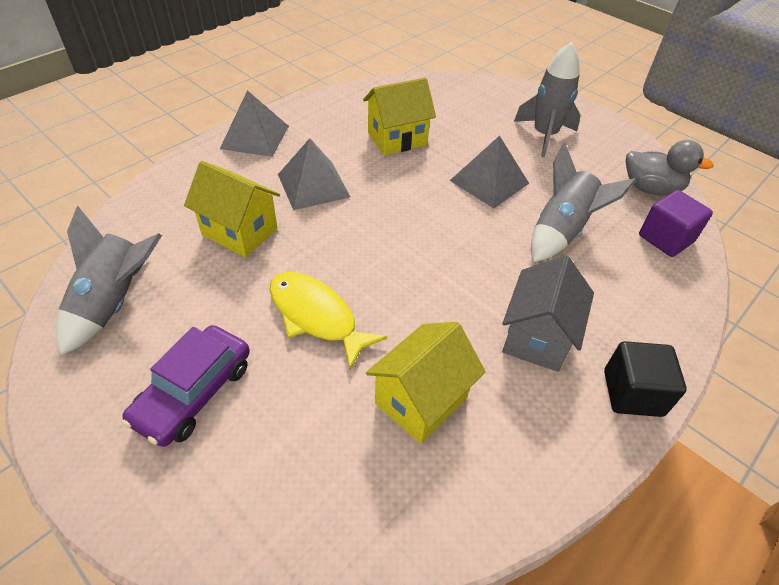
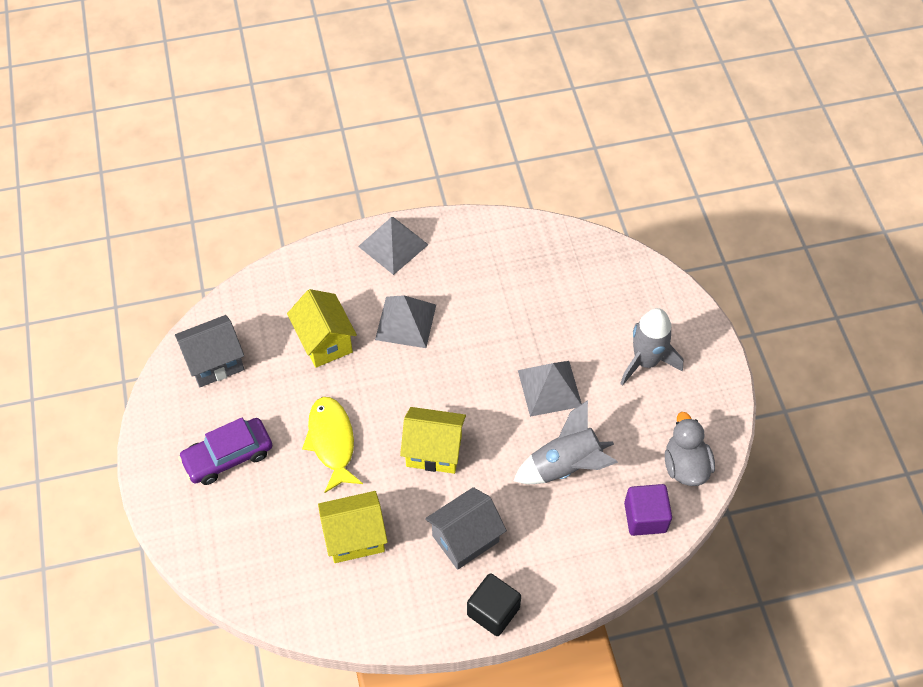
camera: 35 degrees right, 10 degrees up
(115, 302) = (215, 362): grey rocket -> grey house
(397, 139) = (509, 303): yellow house -> yellow house (434, 451)
(650, 188) = (685, 466): grey duck -> grey duck turned 150 degrees counterclockwise

